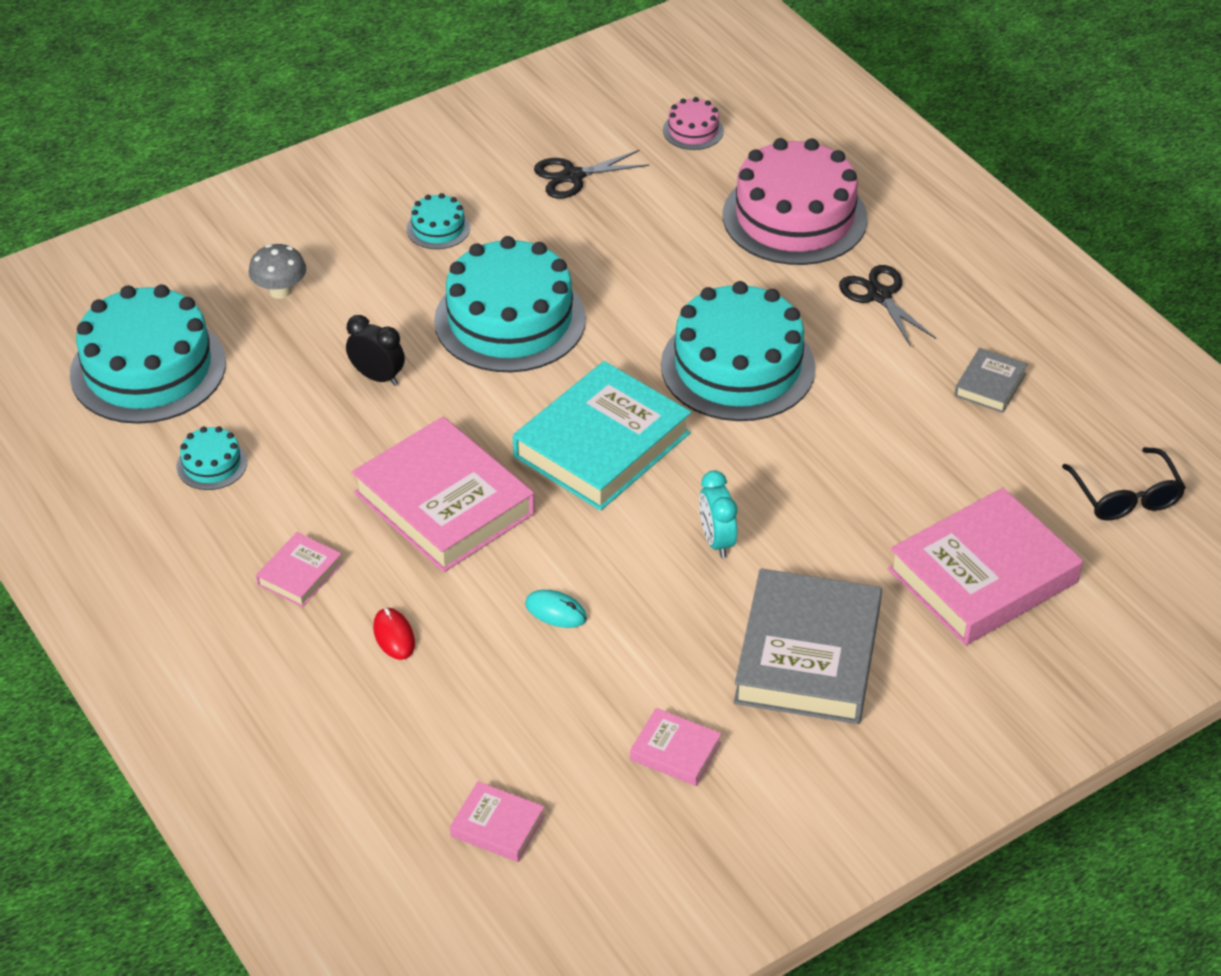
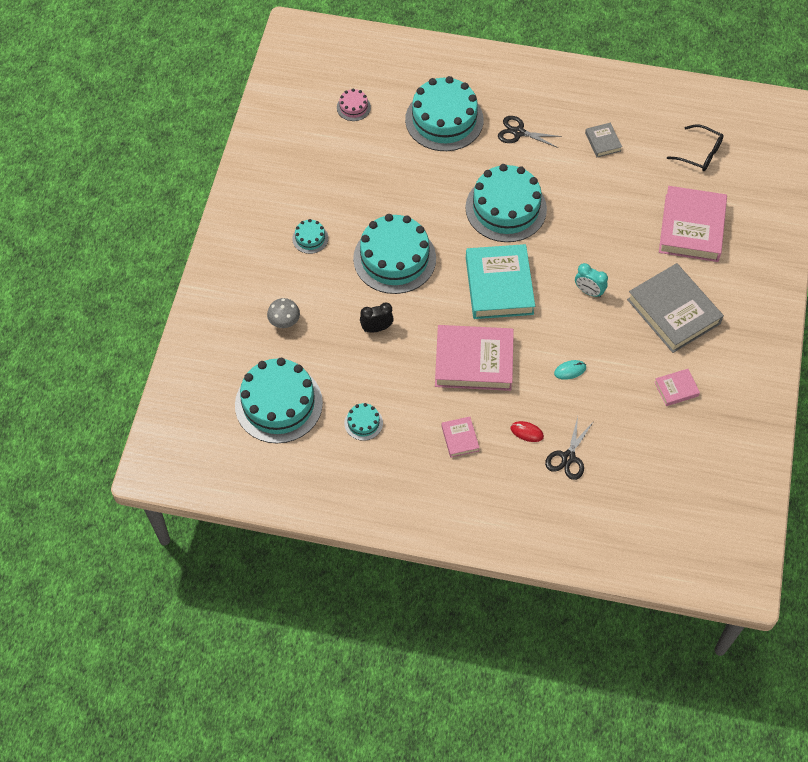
camera: 45 degrees left, 15 degrees up
(497, 826) = (655, 472): pink book -> none
(573, 176) = (333, 168): black scissors -> black scissors (568, 457)
(794, 217) = (444, 120): pink cake -> turquoise cake

